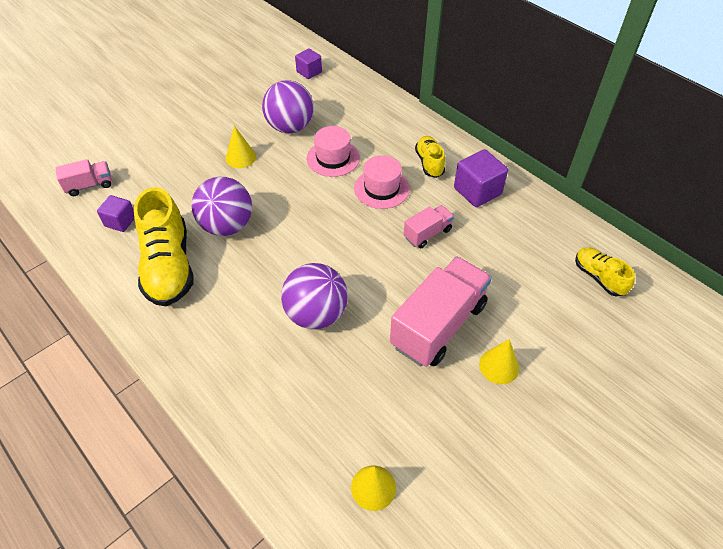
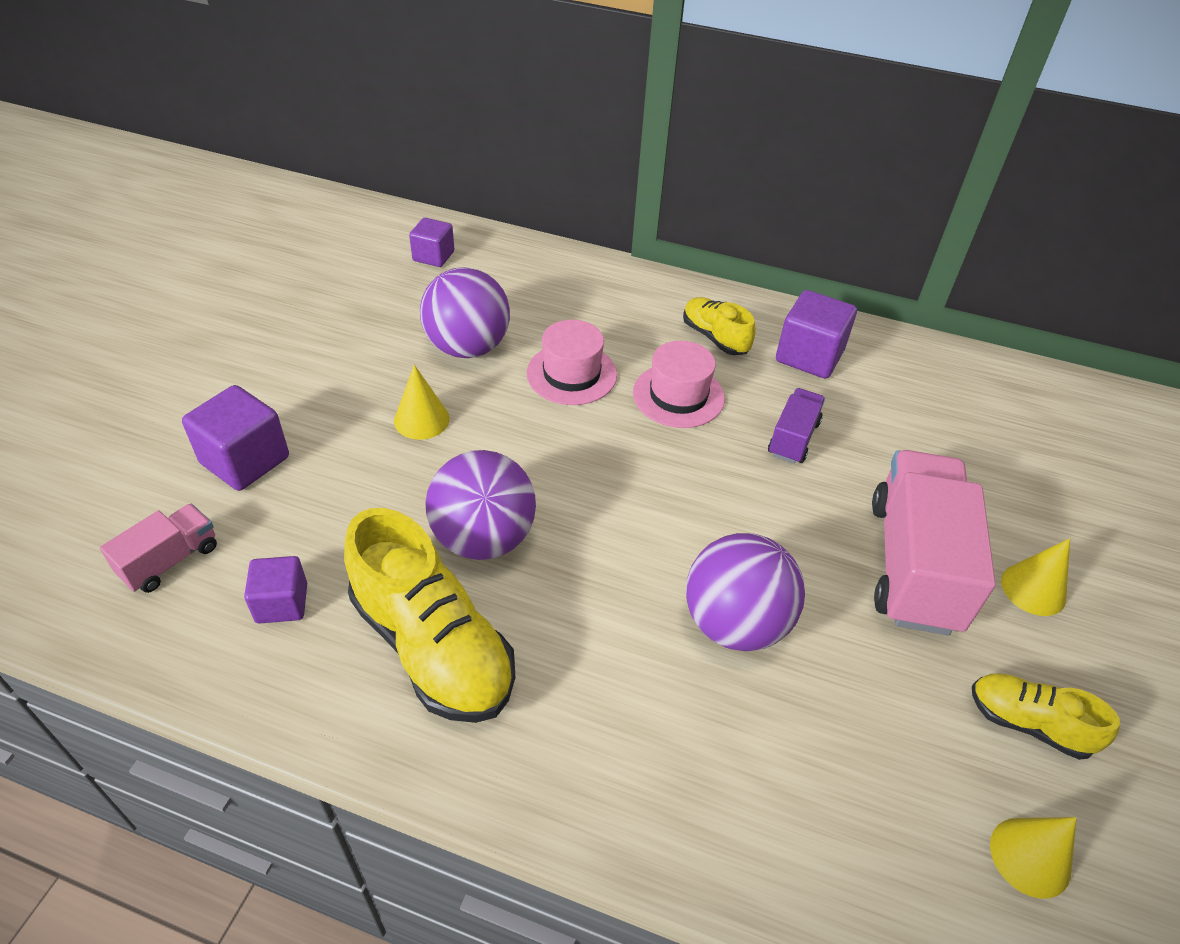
camera: 30 degrees left, 5 degrees down
(149, 150) = (245, 460): none -> purple cube
(427, 234) = (793, 438): pink truck -> purple truck
(598, 277) = (1043, 418): yellow shoe -> yellow shoe (1028, 723)

